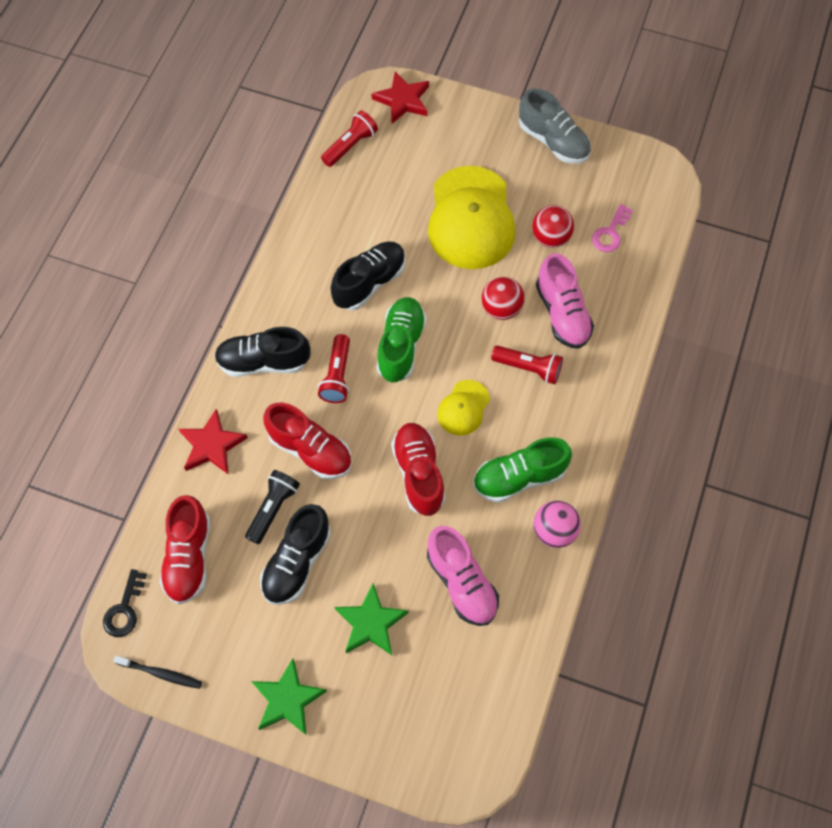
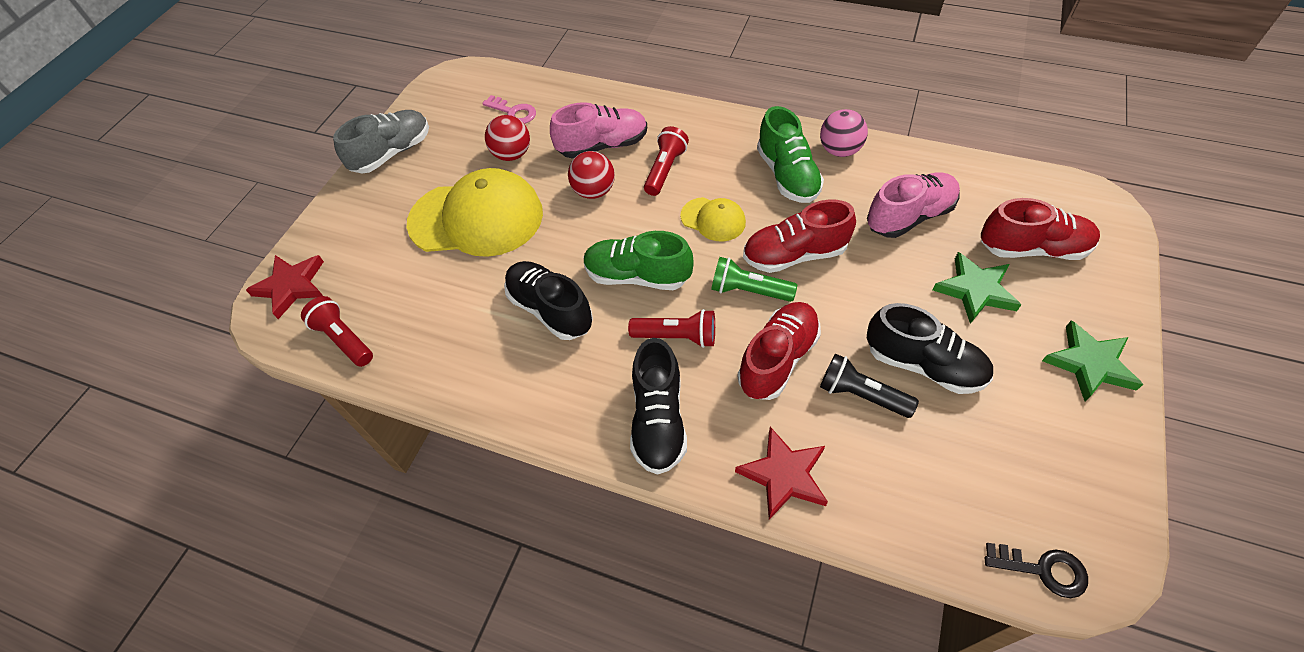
camera: 85 degrees left, 10 degrees down
(161, 673) = (1113, 510): black toothbrush -> none
(189, 557) = (947, 490): red shoe -> red shoe (1032, 248)
(380, 433) = (748, 290): none -> green flashlight

